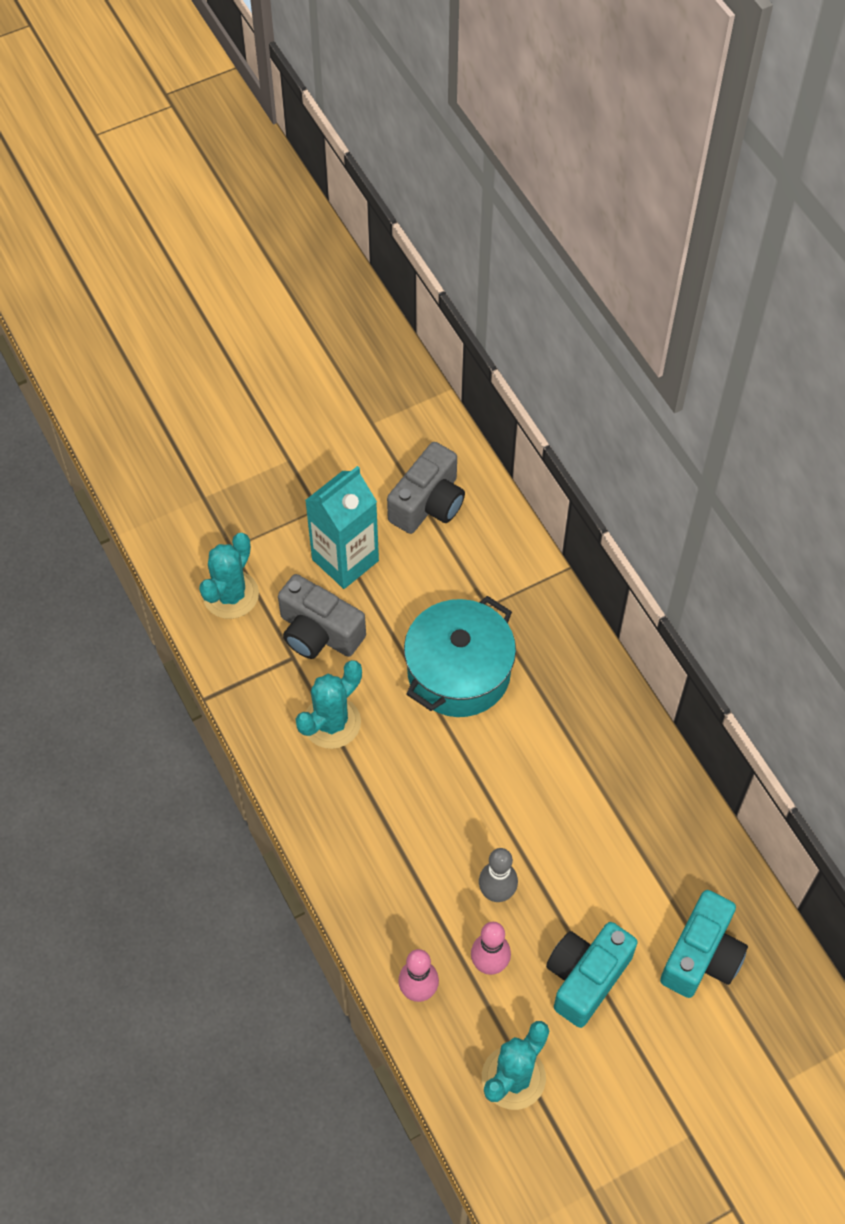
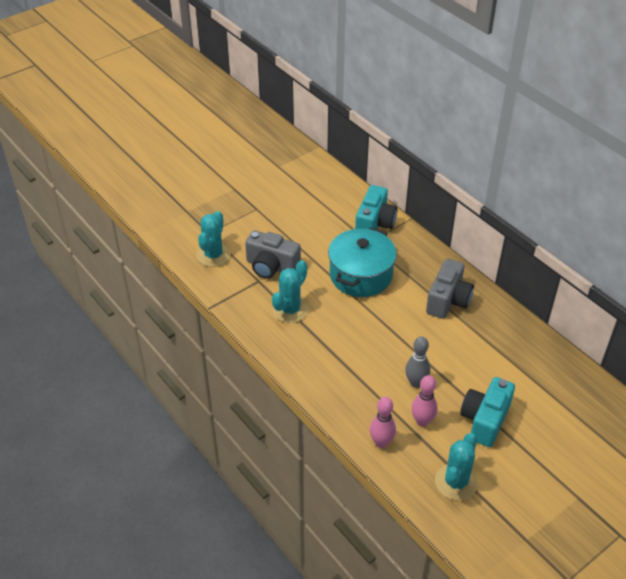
camera: 10 degrees left, 15 degrees down
(345, 560) = (279, 230): turquoise carton -> none
(428, 504) = (321, 199): grey camera -> grey camera (448, 300)
(701, 956) = (552, 398): turquoise camera -> turquoise camera (375, 224)

